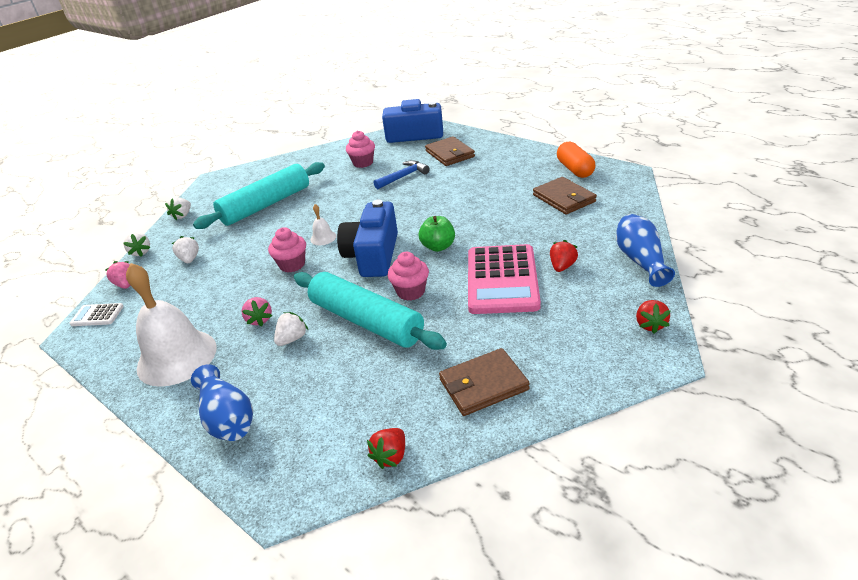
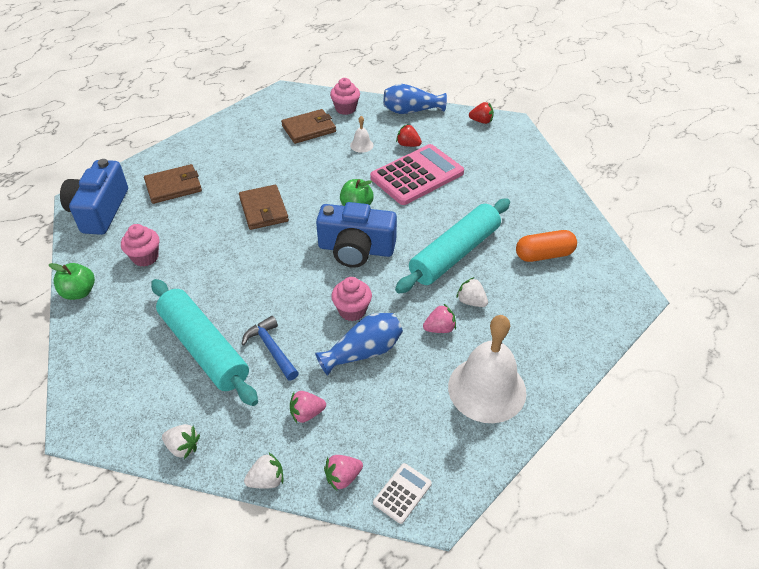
camera: 90 degrees left, 10 degrees up
(97, 315) = (402, 493): white calculator -> white calculator turned 150 degrees counterclockwise
(190, 259) = (307, 413): white strawberry -> pink strawberry
(227, 418) = (564, 336): blue vase -> blue vase (363, 352)
(323, 238) = (308, 288): white bell -> white bell (361, 145)
(328, 150) = (79, 292): none -> green apple
(391, 456) = (595, 242): red strawberry -> none
(403, 176) = (205, 224): blue hammer -> blue hammer (271, 348)
(411, 292) = (420, 226): pink cupcake -> pink cupcake (345, 109)
(483, 385) = (532, 196): brown wallet -> brown wallet (263, 210)
(502, 280) = (417, 175): pink calculator -> pink calculator turned 45 degrees counterclockwise
(575, 169) = (261, 115): orange capsule -> orange capsule (544, 255)

